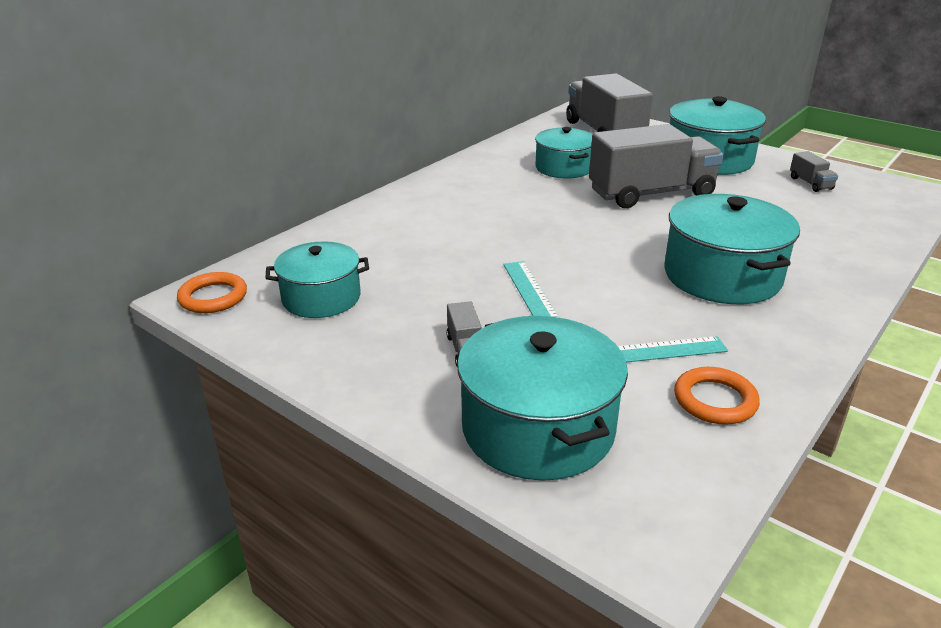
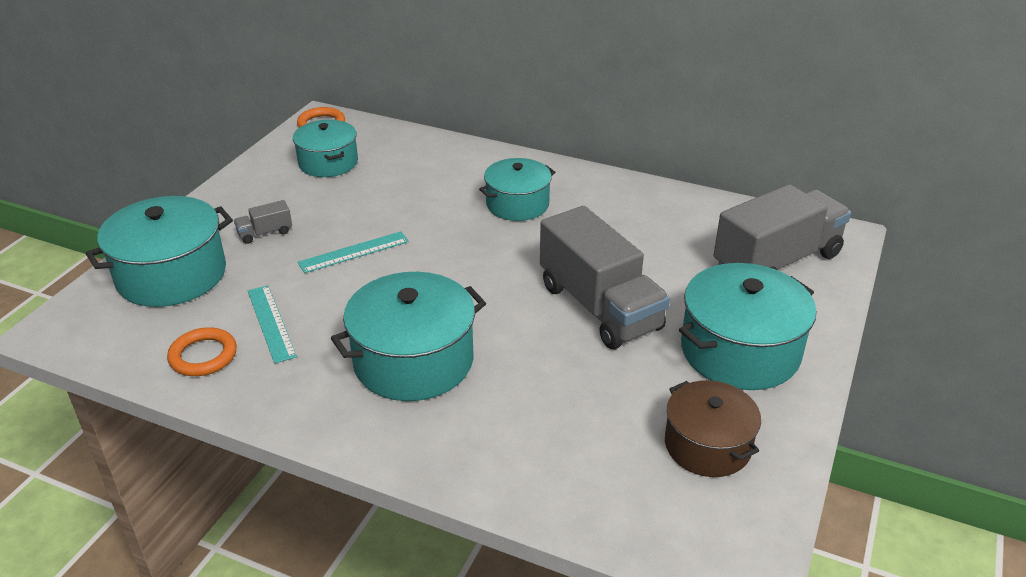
camera: 75 degrees right, 5 degrees up
(564, 168) = (640, 242): turquoise pot -> turquoise pot (517, 204)
(810, 183) = (707, 445): grey truck -> brown pot

